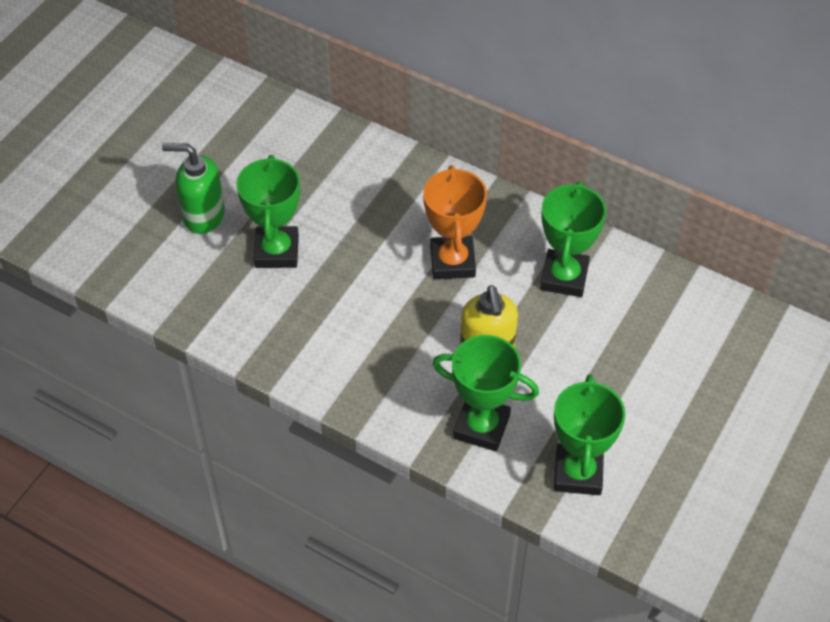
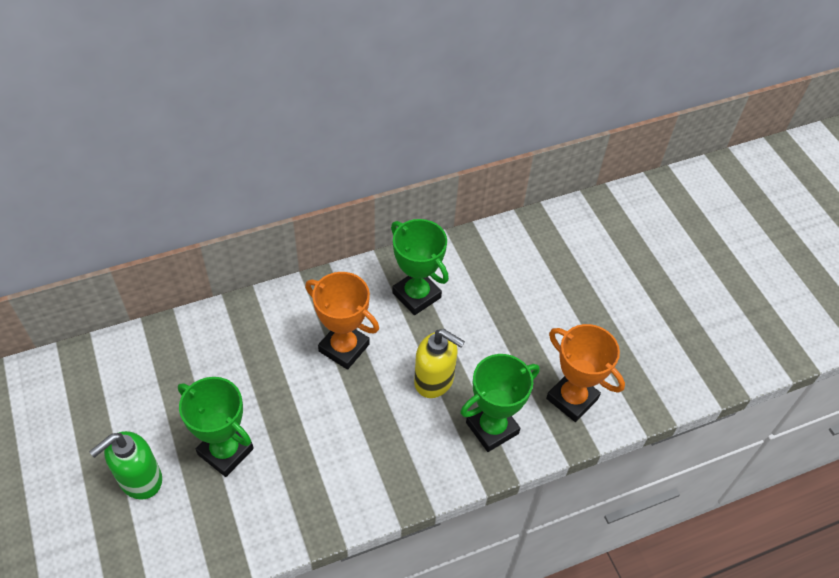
camera: 55 degrees left, 0 degrees up
(578, 473) = (572, 398): green trophy -> orange trophy

